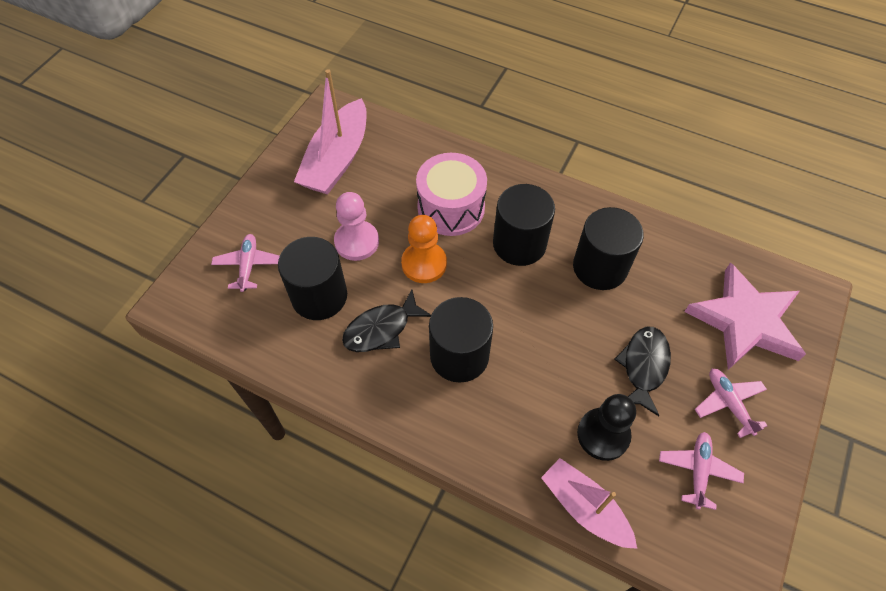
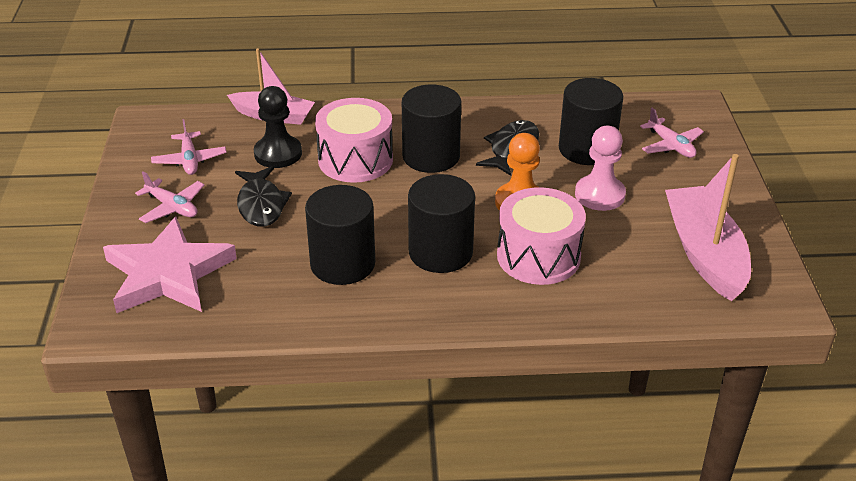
camera: 150 degrees right, 20 degrees down
(531, 386) = (355, 160): none -> pink drum

